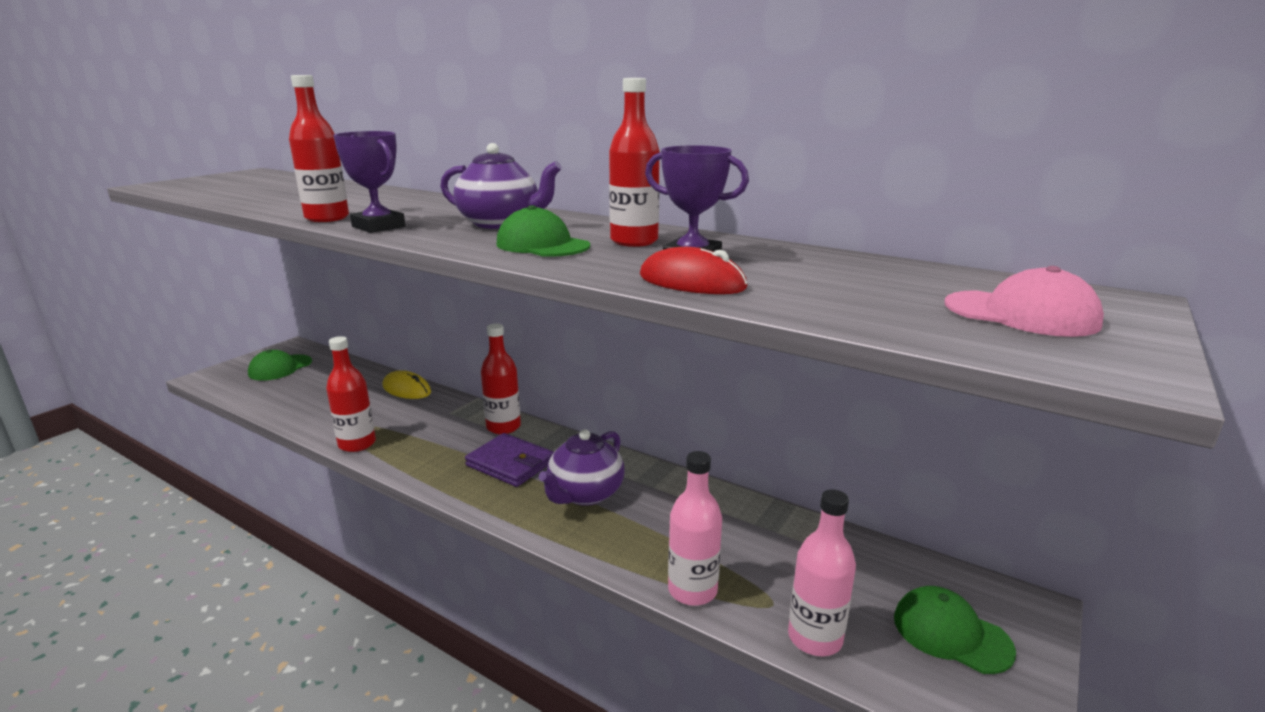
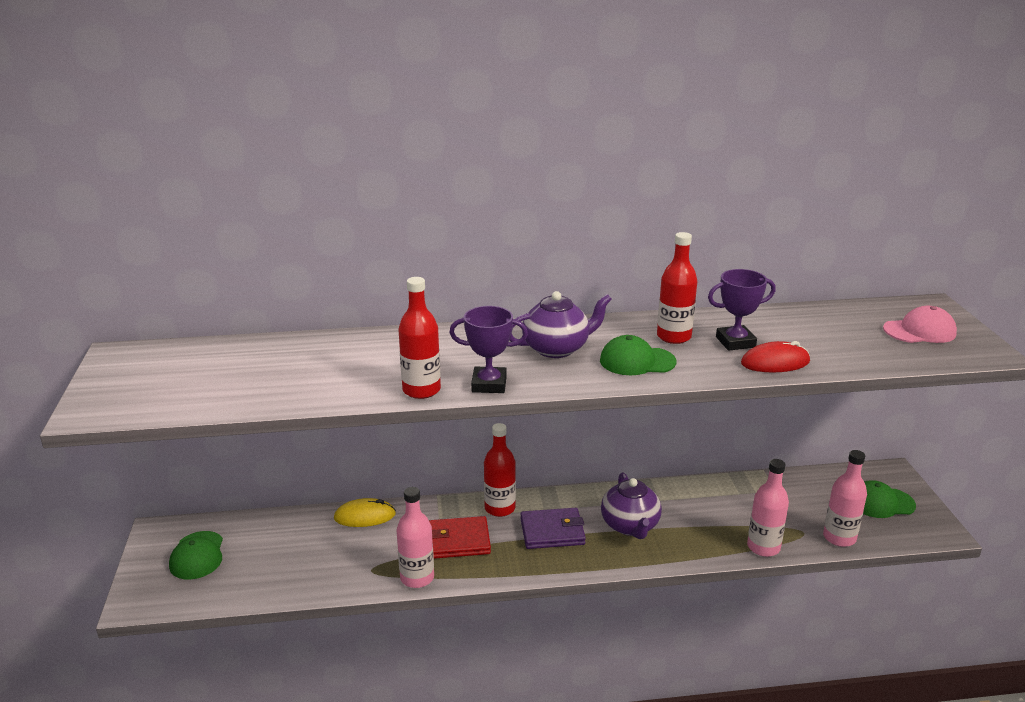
camera: 40 degrees left, 5 degrees up
(357, 444) = (417, 578): red bottle -> pink bottle
(431, 434) = (458, 541): none -> red wallet

